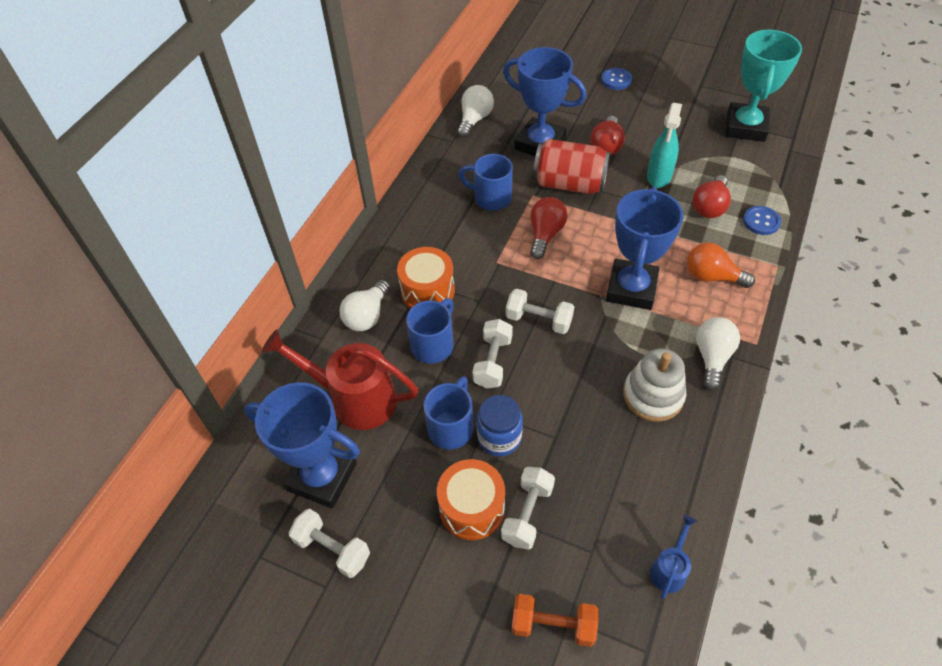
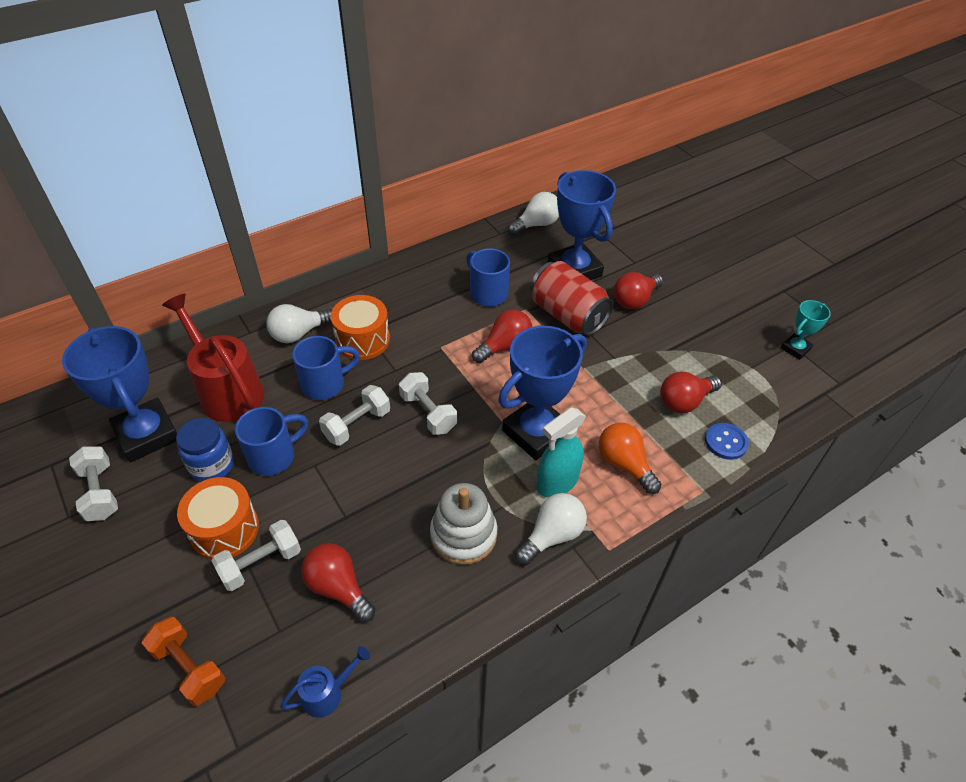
camera: 30 degrees right, 5 degrees down
(499, 437) = (301, 488): blue jar -> blue jar (212, 465)
(603, 492) = (338, 588): none -> red light bulb
(616, 80) = (700, 249): blue button -> none
(659, 176) = (659, 350): turquoise spray bottle -> turquoise spray bottle (557, 482)
(745, 127) = (795, 348): turquoise trophy -> turquoise trophy, size x0.49

